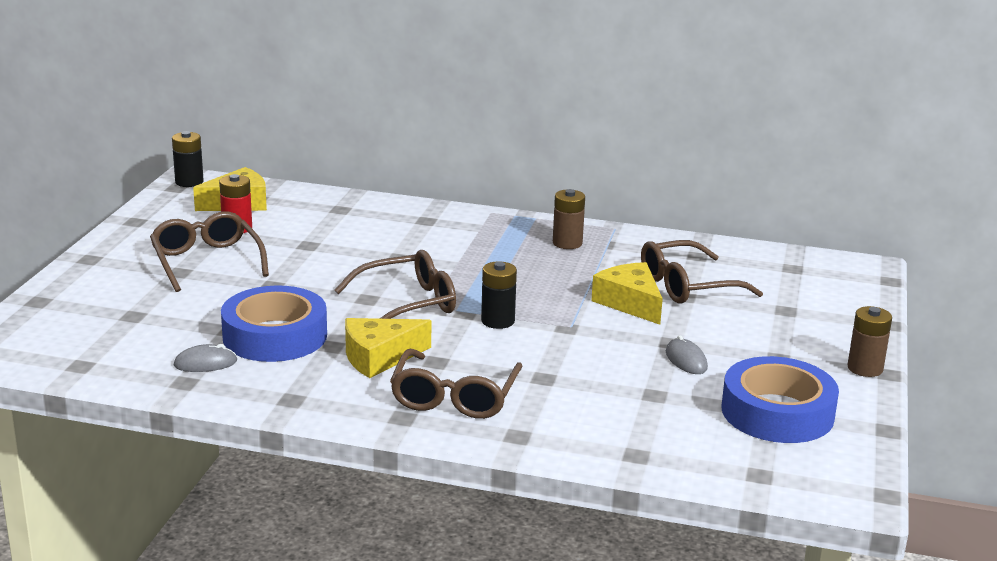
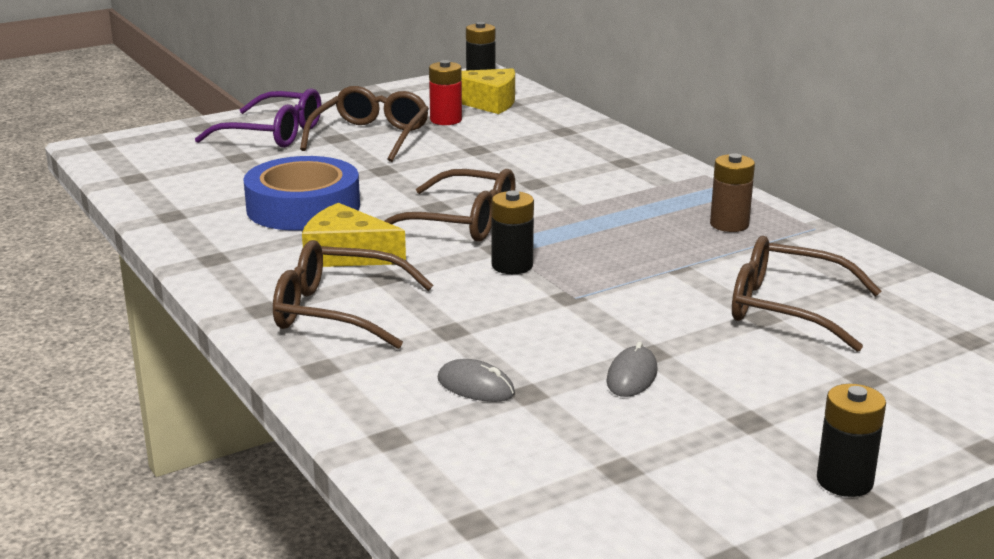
camera: 45 degrees right, 0 degrees up
(119, 286) = (273, 134): none -> purple glasses
(205, 363) = (213, 208): grey mouse -> grey mouse (475, 386)
(454, 397) = (338, 311): brown glasses -> brown glasses turned 45 degrees clockwise
(630, 303) = (683, 300): yellow cheese -> none
(777, 412) = (628, 473): blue tape -> none
(865, 368) = (844, 481): brown battery -> black battery

